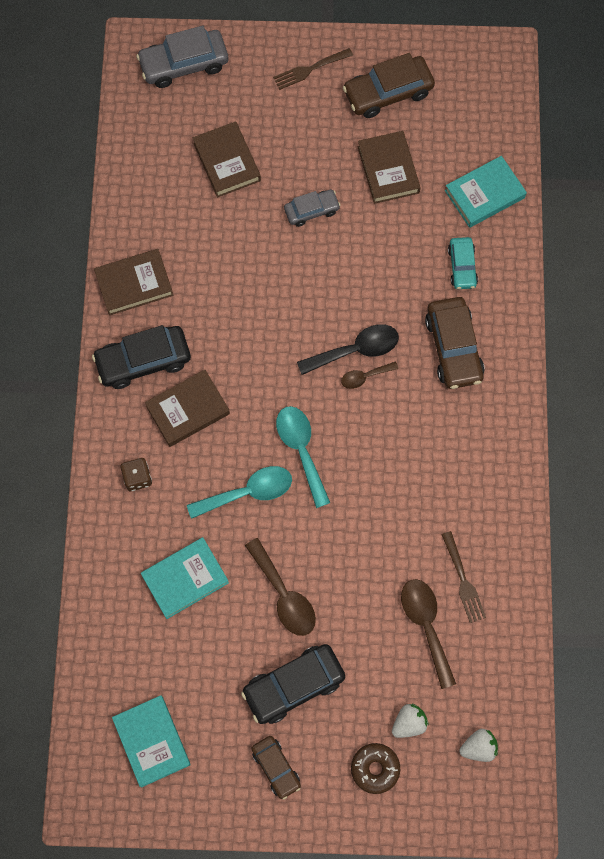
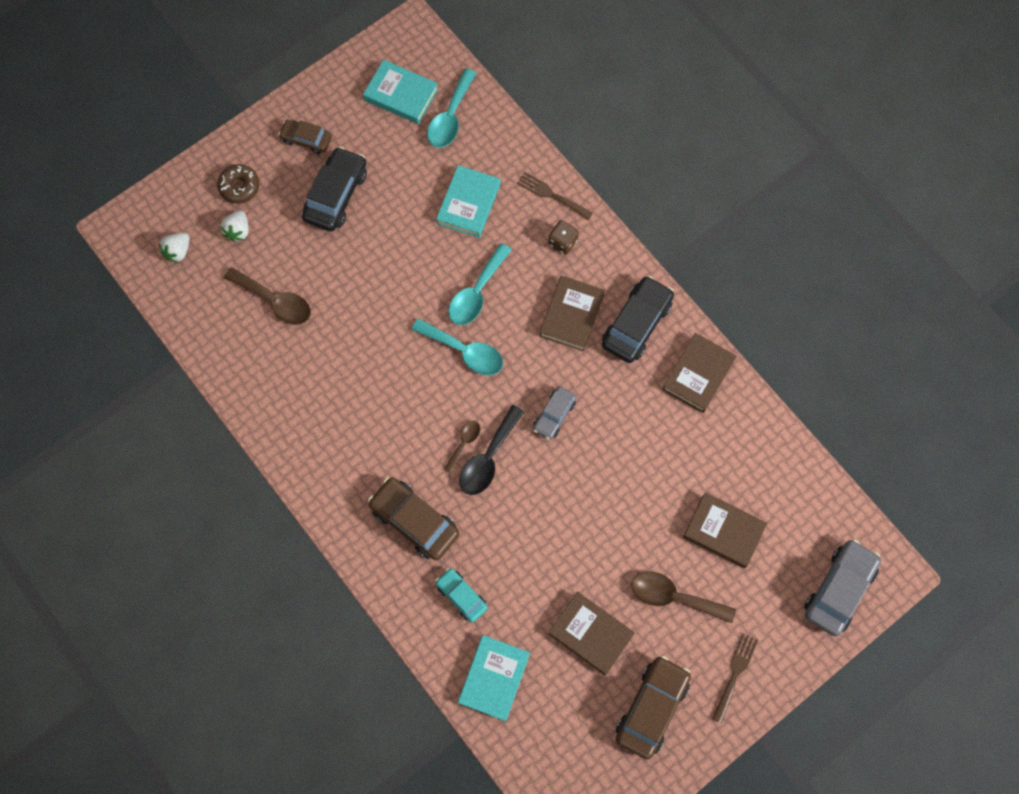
camera: 140 degrees right, 0 degrees up
(128, 678) = (450, 117): none -> turquoise spoon
(284, 595) = (391, 245): brown spoon -> brown spoon (673, 597)
(311, 210) = (620, 545): grey car -> grey car (554, 415)
(463, 580) = (272, 351): brown fork -> brown fork (552, 195)

